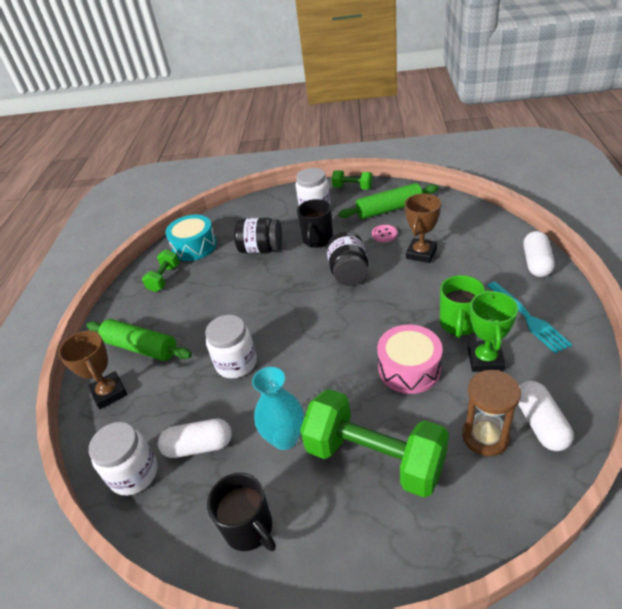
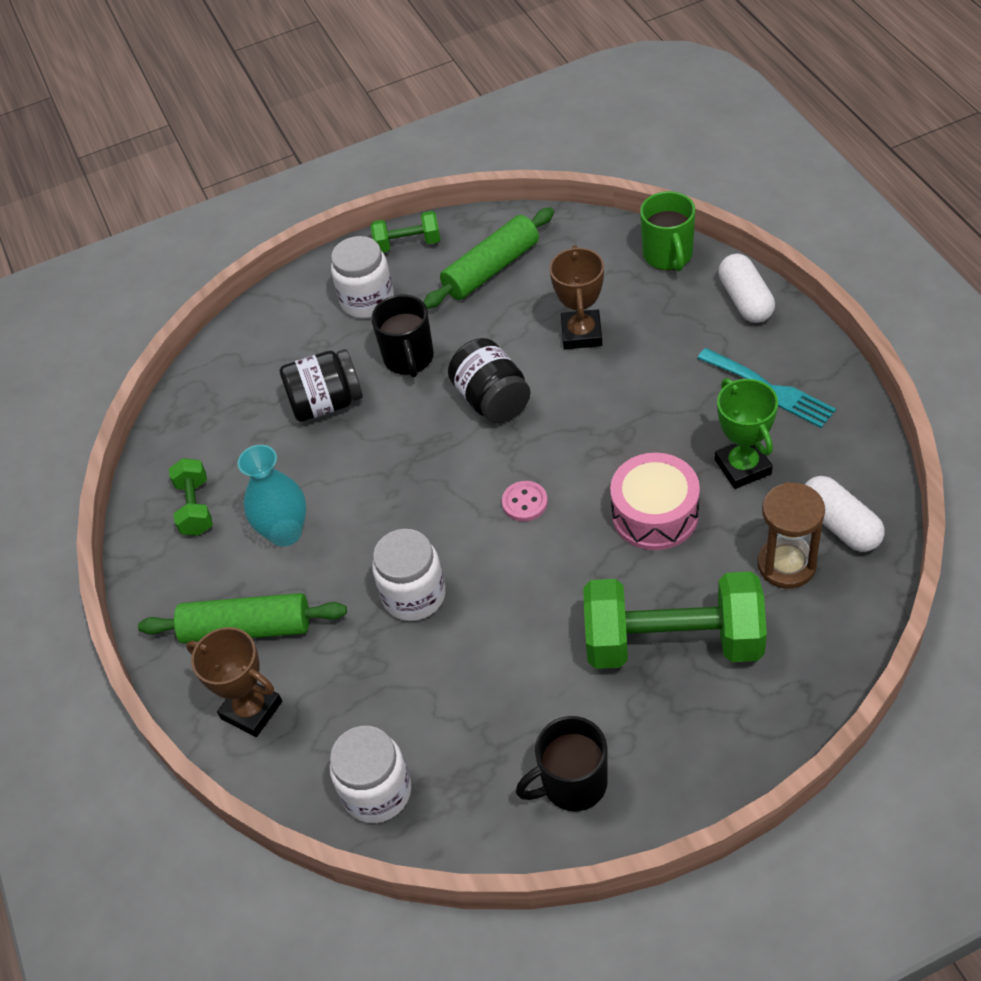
camera: 25 degrees left, 10 degrees up
(194, 246) = (205, 435): turquoise drum -> none
(199, 446) = (441, 722): white capsule -> none
(249, 528) = (572, 783): black mug -> black mug turned 135 degrees clockwise
(285, 438) = (548, 665): turquoise vase -> turquoise vase (285, 532)
(384, 234) = (509, 317): pink button -> pink button (524, 502)
(458, 324) = (687, 428): green mug -> green mug (668, 255)

